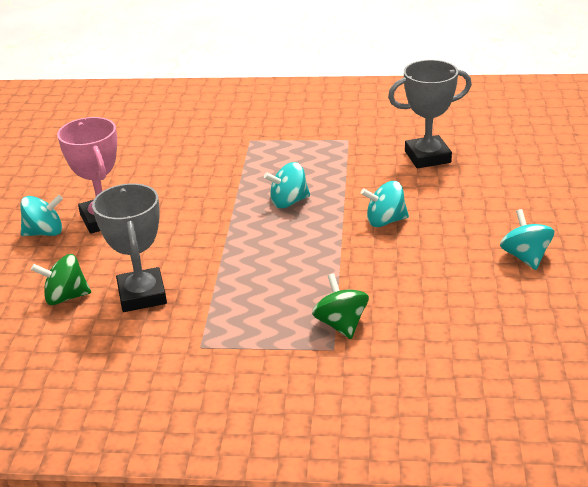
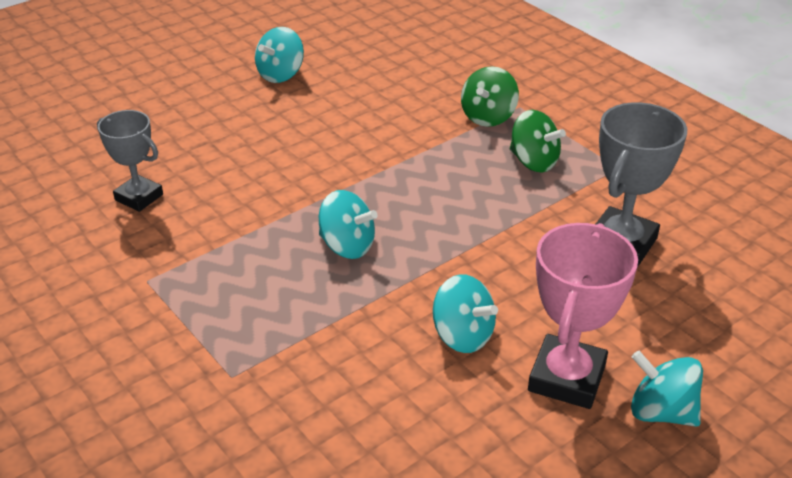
camera: 135 degrees left, 5 degrees up
(66, 297) = (702, 294): green spinning top -> green spinning top (533, 162)
(385, 221) = (308, 165): turquoise spinning top -> turquoise spinning top (462, 335)
(427, 157) = (139, 197): grey trophy -> grey trophy, size x0.66

